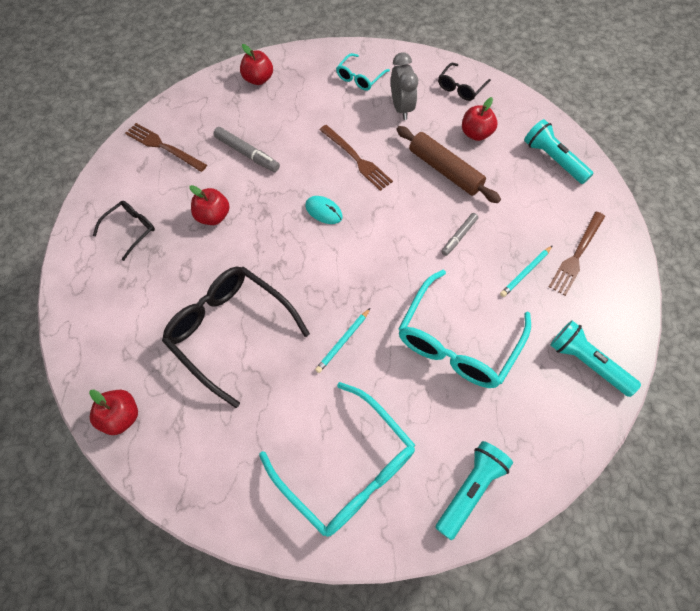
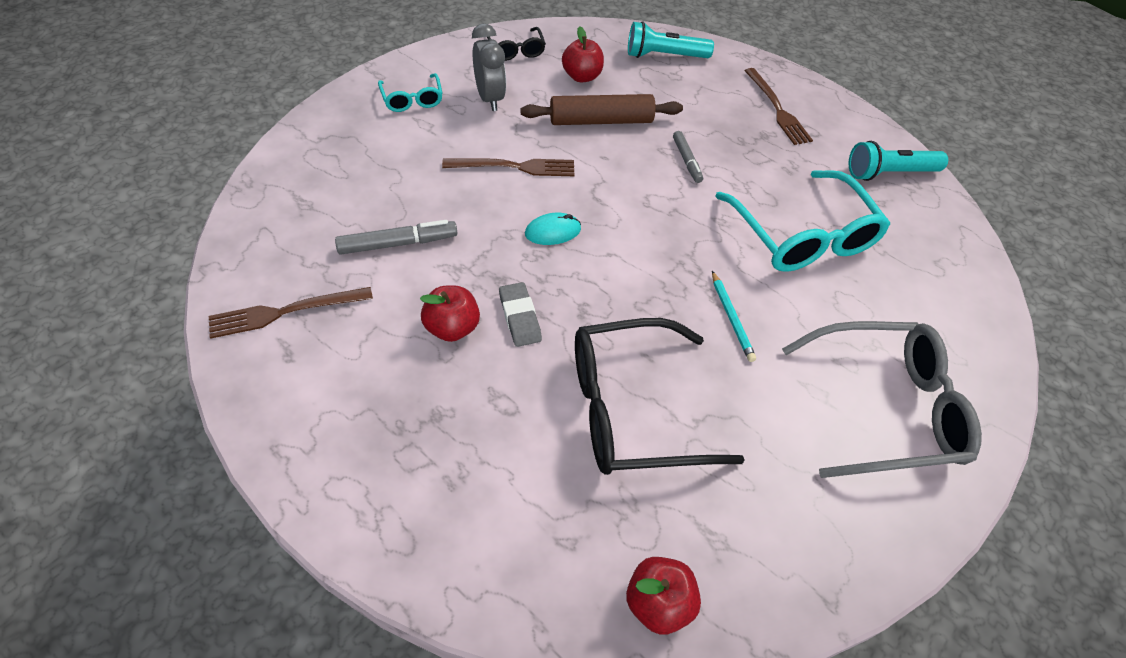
camera: 55 degrees left, 10 degrees down
(131, 230) = (376, 423): black glasses -> none
(246, 239) = (519, 317): none -> grey eraser
(258, 79) = (302, 170): red apple -> none
(347, 469) = (885, 408): turquoise glasses -> grey glasses
(401, 108) = (490, 98): grey clock -> grey clock turned 45 degrees clockwise
(470, 490) = (966, 327): turquoise flashlight -> none
(525, 272) = (766, 147): turquoise pencil -> none

